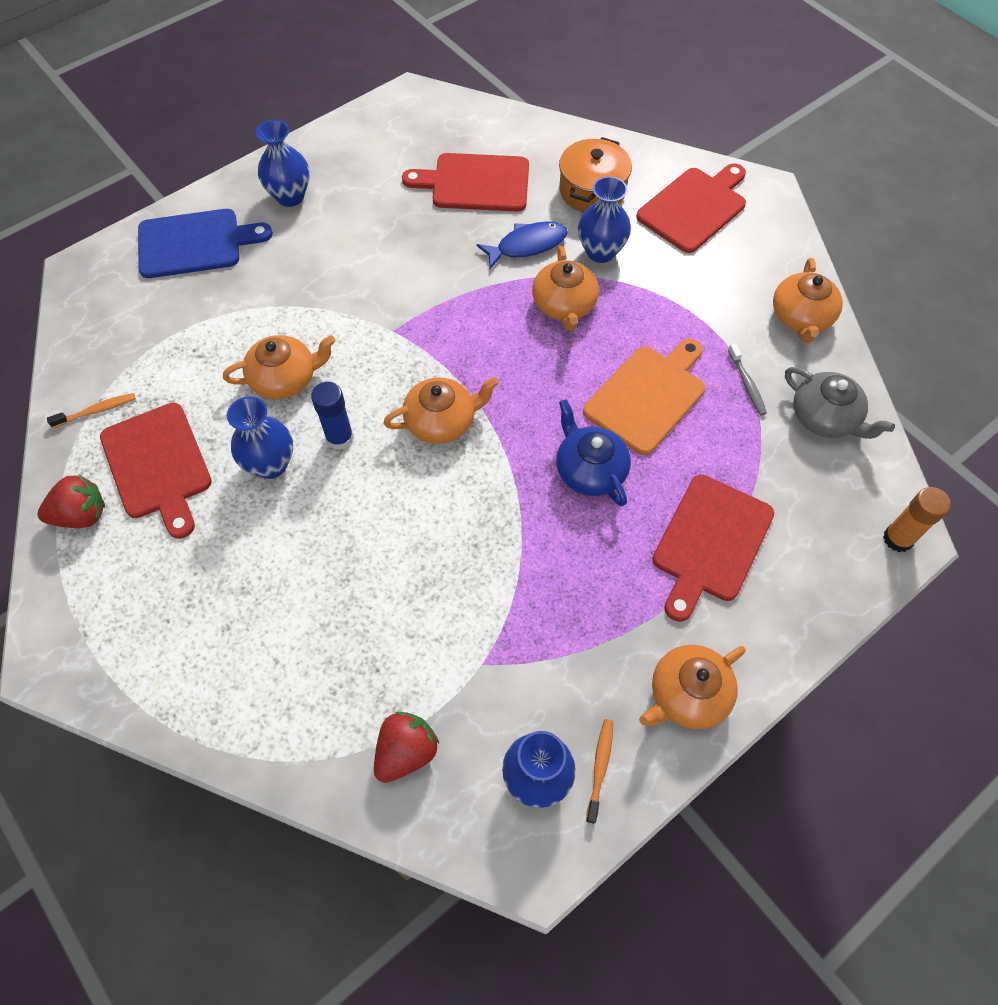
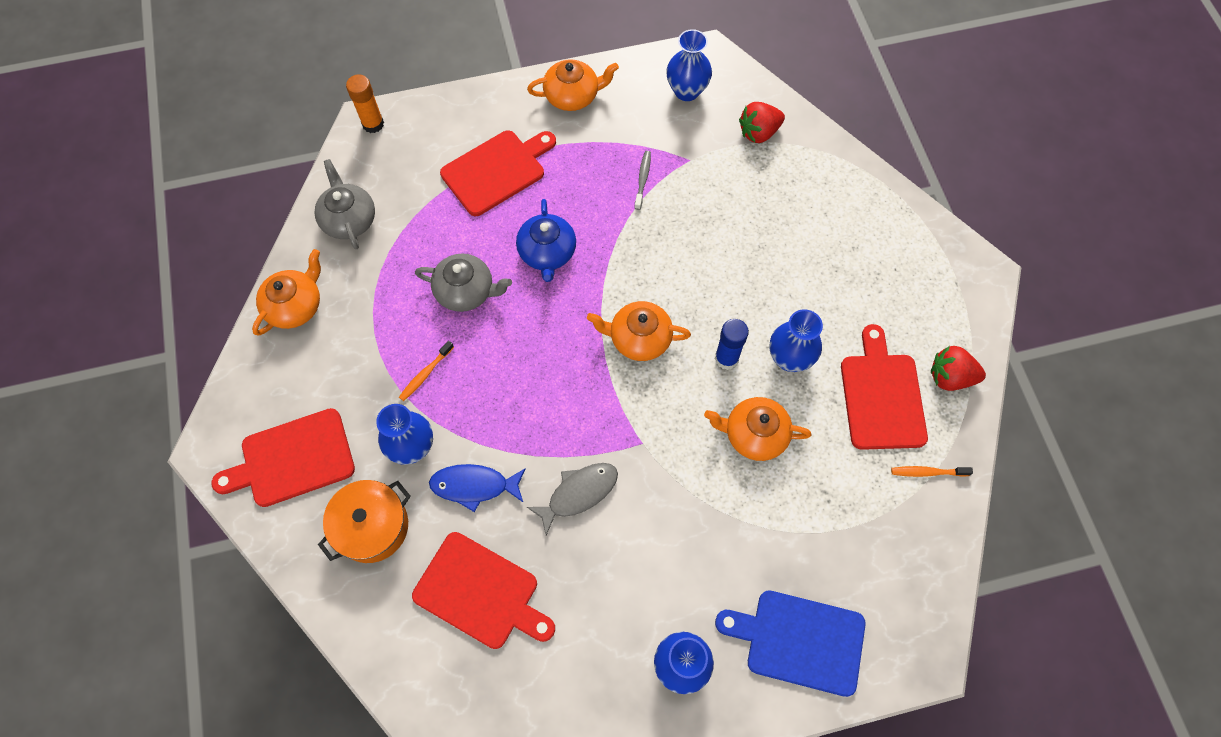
camera: 155 degrees left, 5 degrees up
(432, 273) = (578, 493): none -> grey fish
(564, 305) = (480, 403): orange teapot -> none
(600, 767) = (647, 82): orange toothbrush -> orange toothbrush (425, 374)
(648, 396) = (466, 291): orange cutting board -> grey teapot
(747, 384) = (384, 268): grey toothbrush -> grey toothbrush (643, 179)

